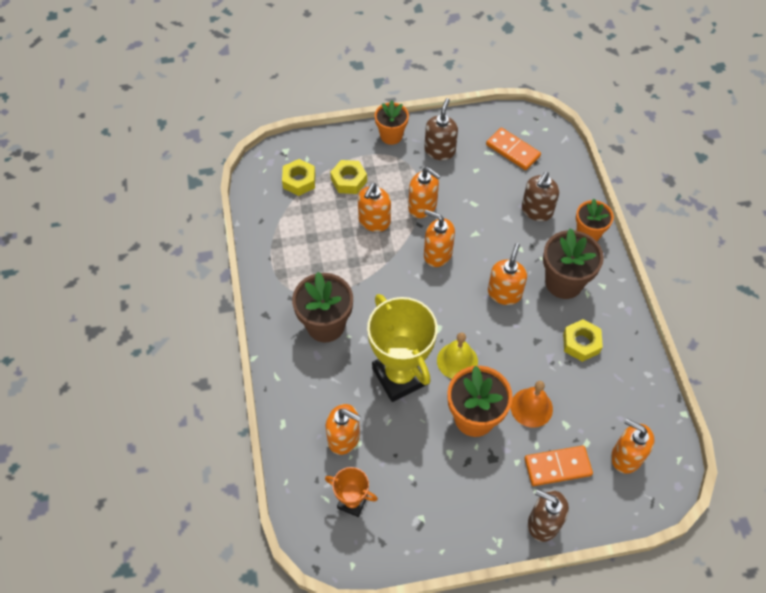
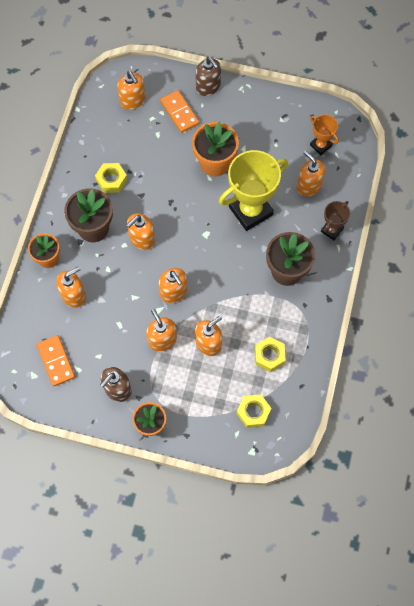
camera: 155 degrees left, 10 degrees up
(292, 394) = (331, 230): none -> brown trophy
(349, 180) = (210, 393): yellow nut -> yellow nut (269, 356)
(400, 376) = (250, 211): yellow trophy -> yellow trophy turned 60 degrees clockwise
(457, 361) = (205, 204): yellow bell -> none
(531, 407) = (173, 153): orange bell -> none
(537, 211) = (74, 295): brown soap dispenser -> orange soap dispenser
(557, 466) = (179, 112): orange domino -> orange domino turned 45 degrees clockwise

